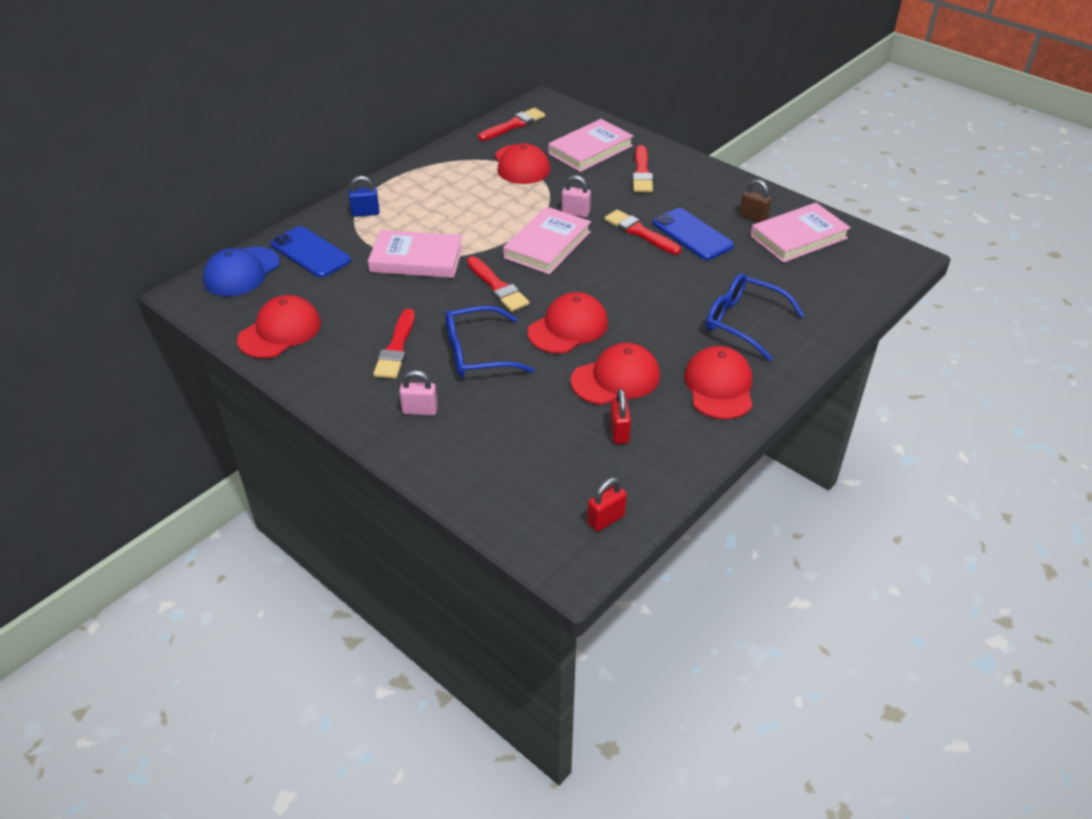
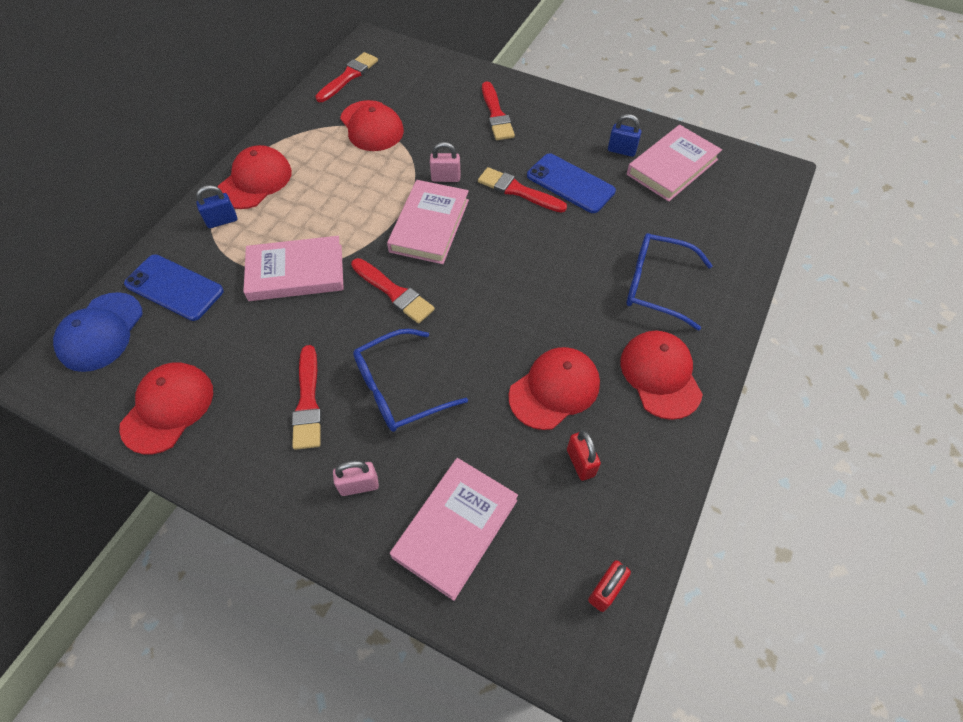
camera: 15 degrees left, 15 degrees up
(568, 327) = (484, 331): red cap -> red cap (255, 181)
(590, 150) = (436, 95): pink book -> pink book (455, 528)
(753, 217) = (621, 151): brown padlock -> blue padlock

